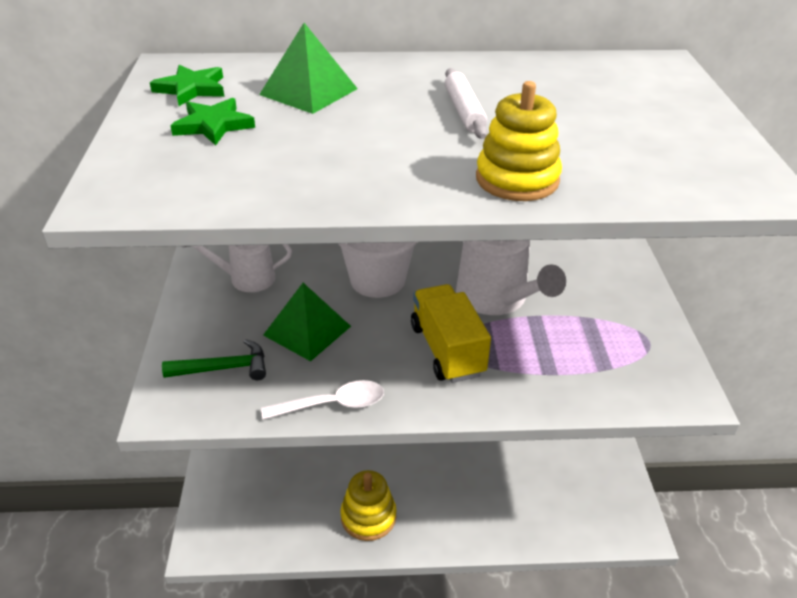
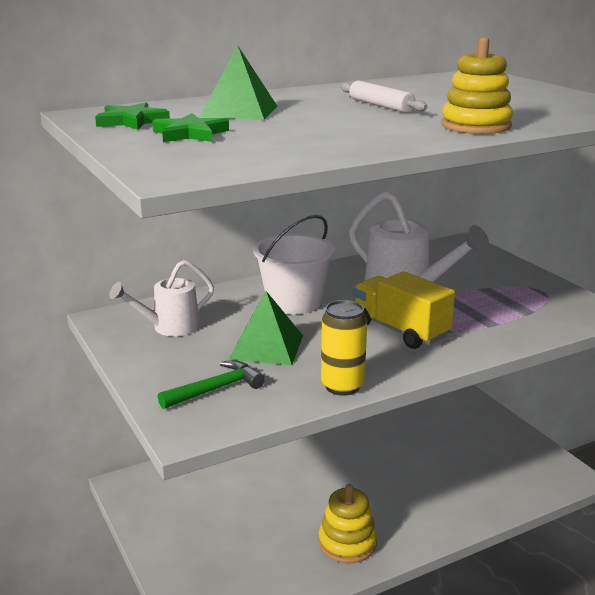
camera: 25 degrees left, 15 degrees down
(332, 404) = (342, 386): white spoon -> yellow can

